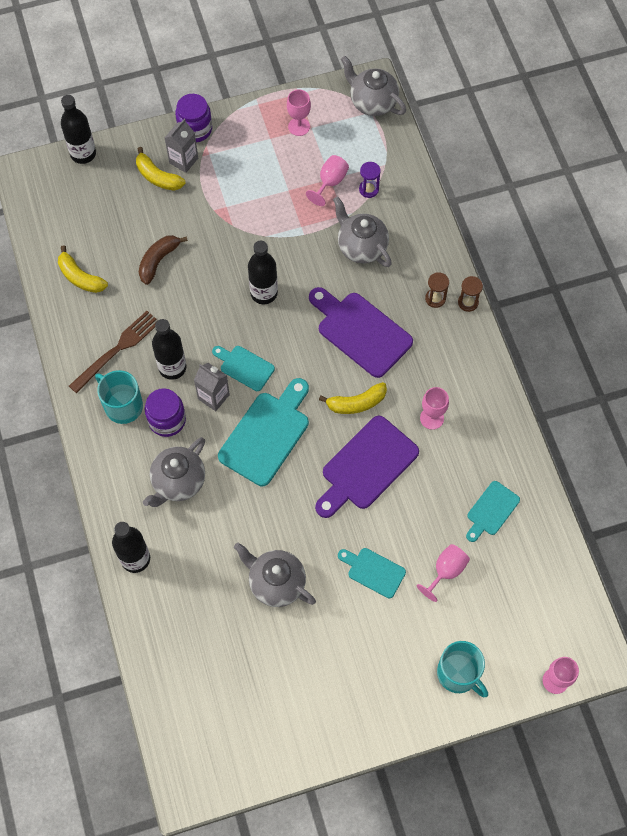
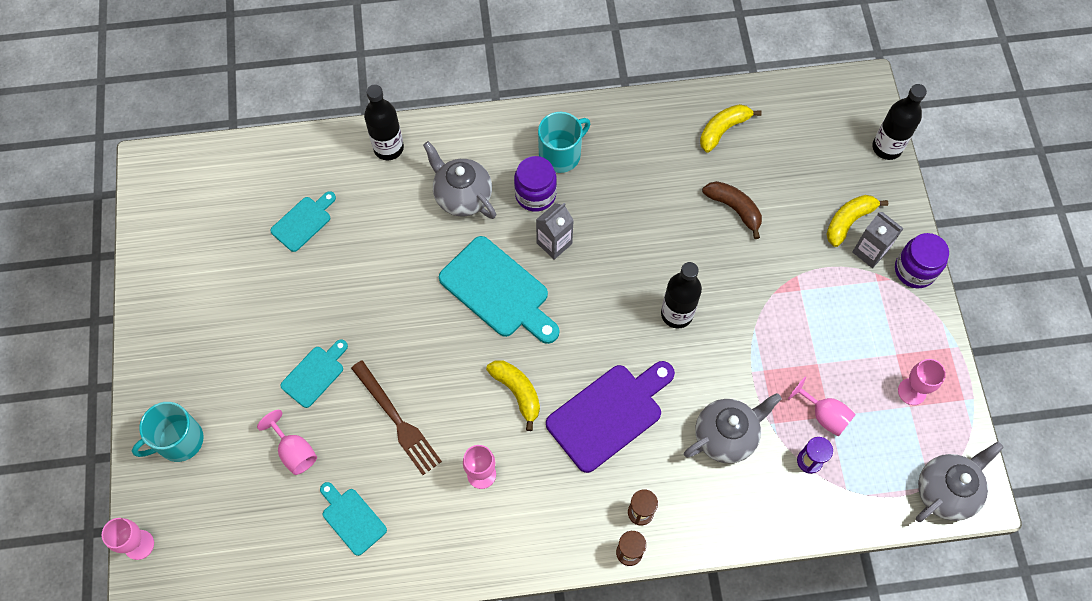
camera: 100 degrees right, 0 degrees up
(117, 350) = (628, 156): brown fork -> brown fork (397, 420)
(172, 367) = (597, 207): black bottle -> none
(244, 367) = (585, 280): turquoise cutting board -> turquoise cutting board (303, 222)
(276, 583) = (328, 274): grey teapot -> none
(356, 403) = (517, 392): yellow banana -> yellow banana turned 150 degrees clockwise
(366, 466) = (437, 389): purple cutting board -> none

